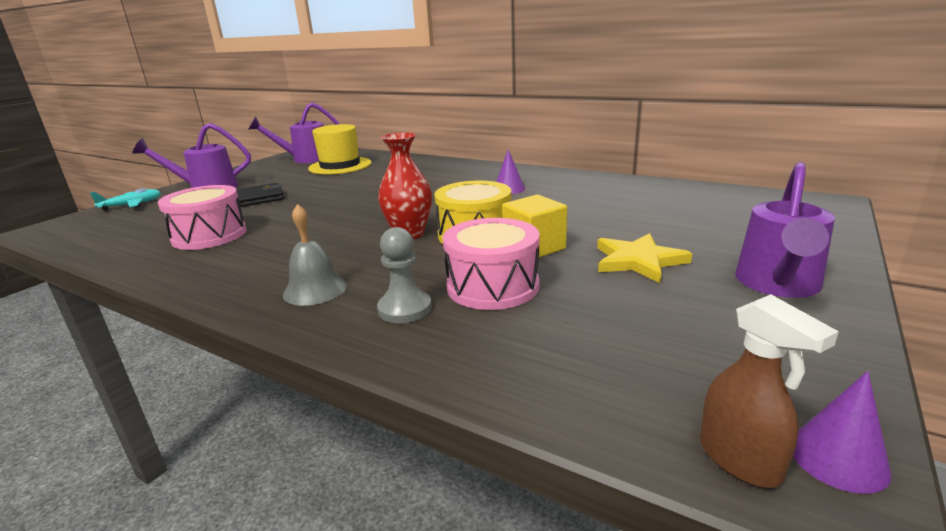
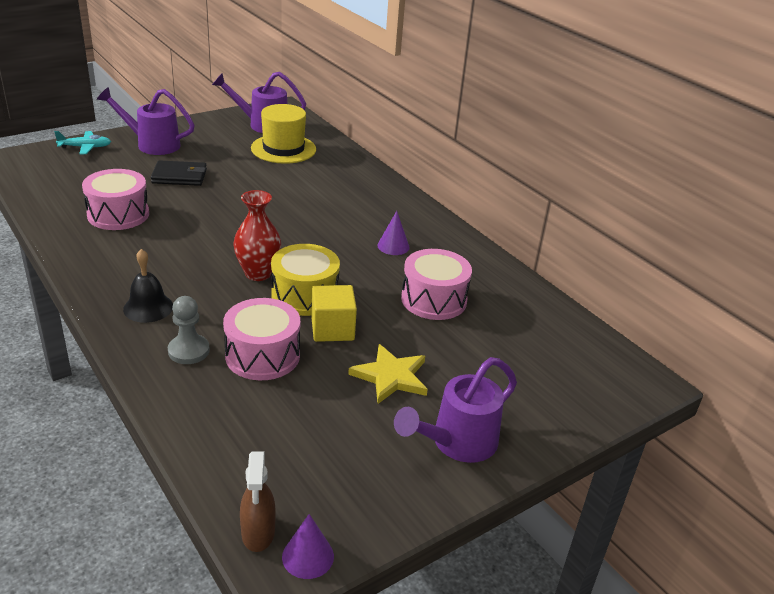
camera: 20 degrees right, 10 degrees up
(315, 289) = (148, 307): grey bell -> black bell
(591, 206) = (433, 300): none -> pink drum

